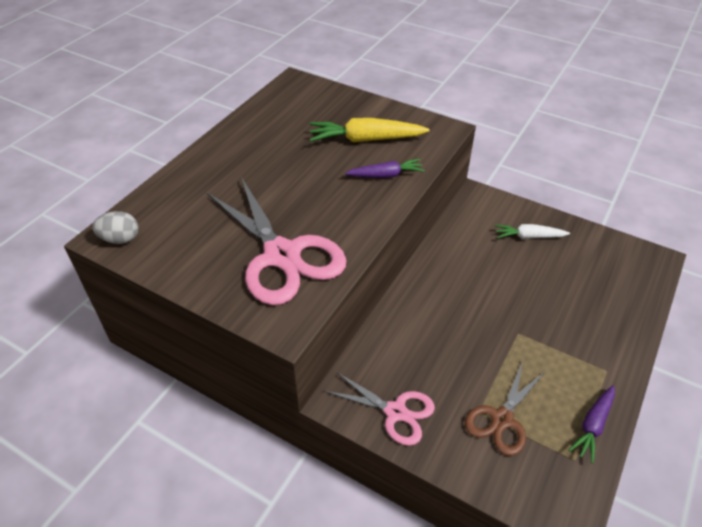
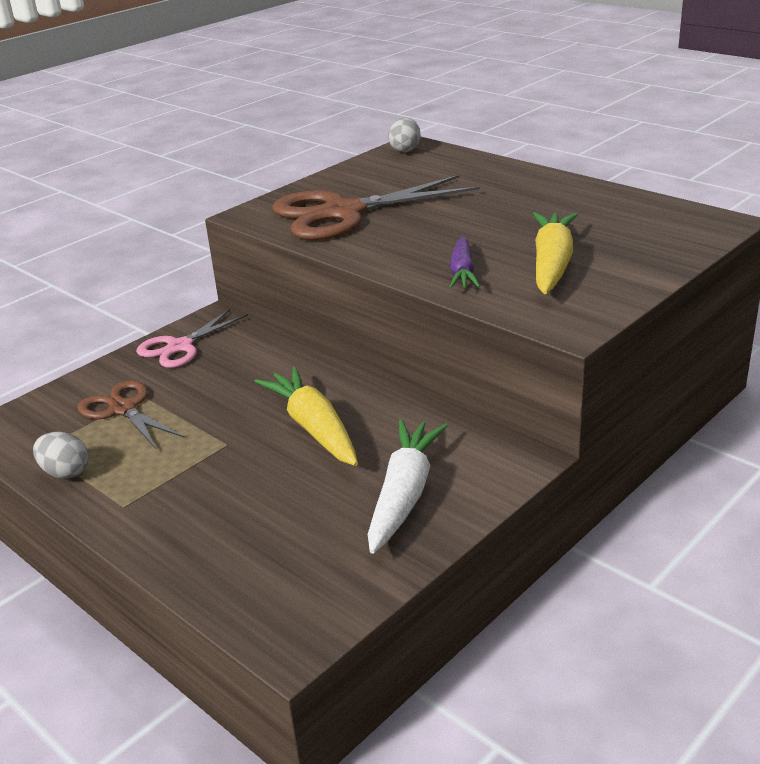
camera: 105 degrees right, 15 degrees down
(282, 255) = (343, 213): pink scissors -> brown scissors
(482, 289) = (314, 428): none -> yellow carrot
(529, 237) = (404, 495): white carrot -> white carrot, size x1.60
(593, 425) = (65, 472): purple carrot -> grey egg

